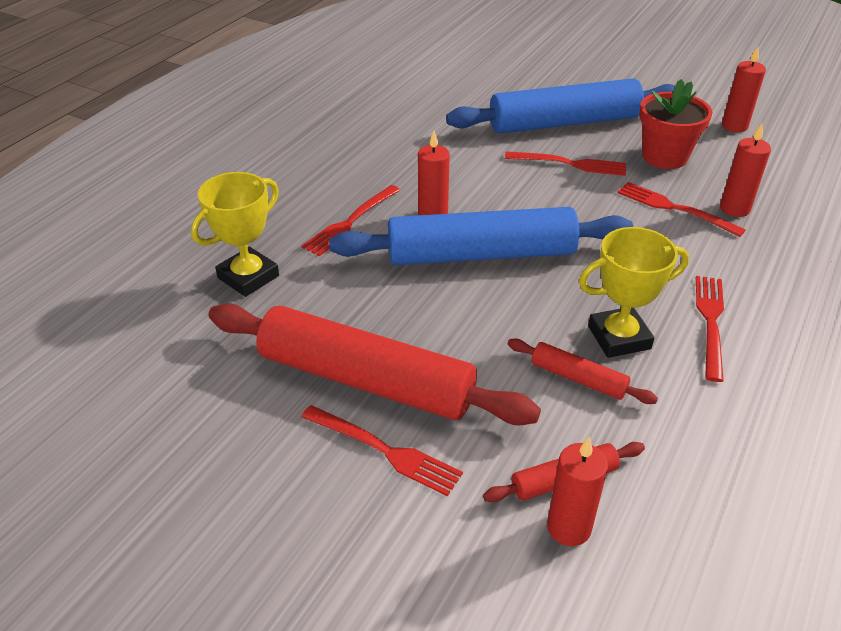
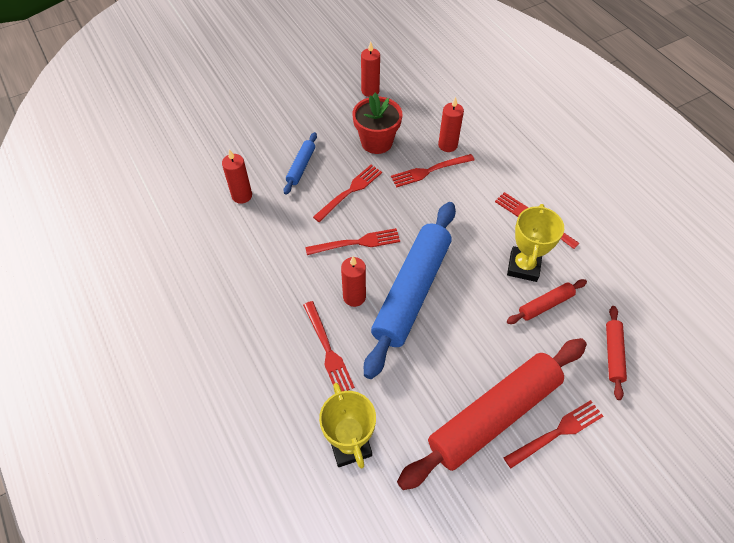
camera: 60 degrees left, 15 degrees up
(506, 193) = (357, 242): none -> red fork
(564, 123) = (301, 166): blue rolling pin -> blue rolling pin, size x0.44
(569, 527) = (644, 370): red candle -> red candle (242, 196)

